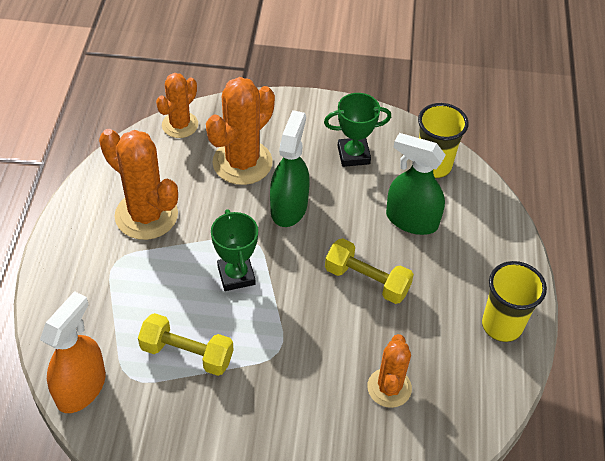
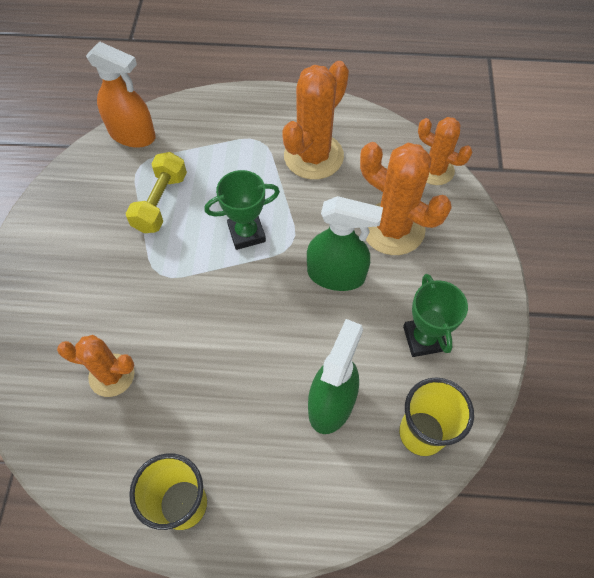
camera: 90 degrees right, 10 degrees up
(367, 280) = (243, 354): yellow dumbbell -> none

